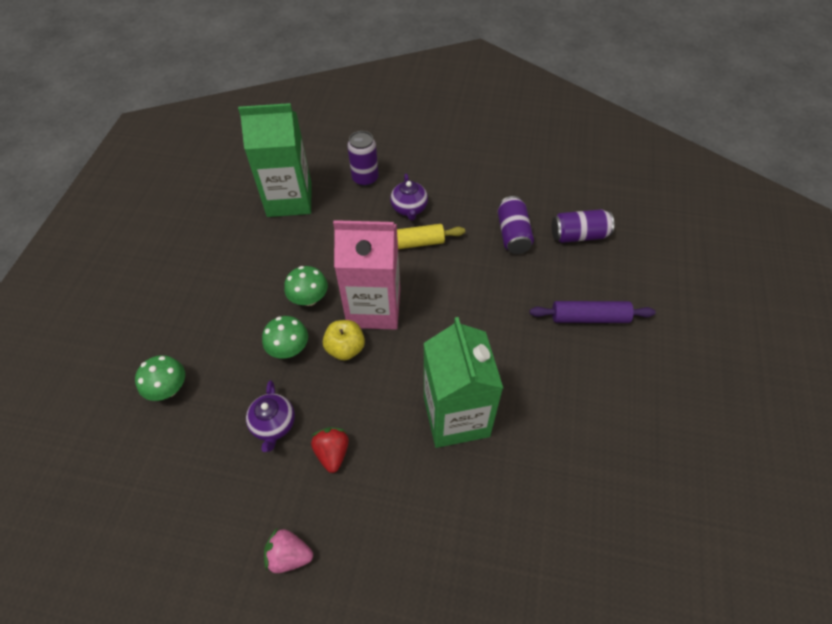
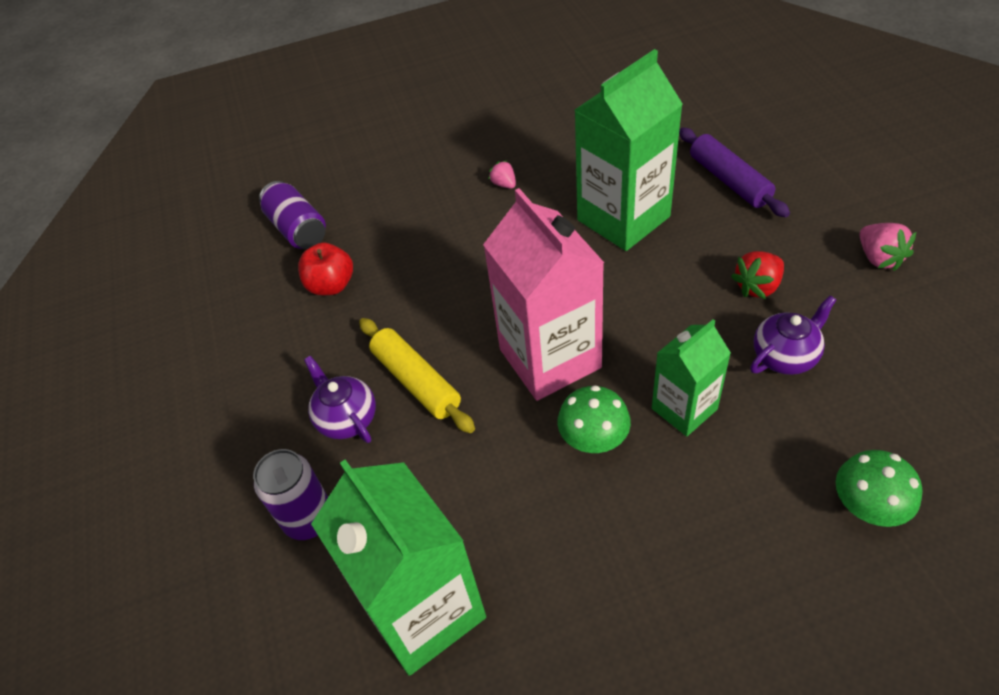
camera: 115 degrees left, 5 degrees down
(289, 349) = (684, 409): green mushroom -> green carton
(345, 348) = (630, 351): yellow apple -> none
(409, 209) = (346, 418): purple teapot -> purple teapot turned 90 degrees counterclockwise
(513, 234) = (331, 285): purple can -> red apple
(547, 364) = (504, 184): none -> pink strawberry
(589, 317) = (419, 178): purple rolling pin -> purple rolling pin (729, 180)

